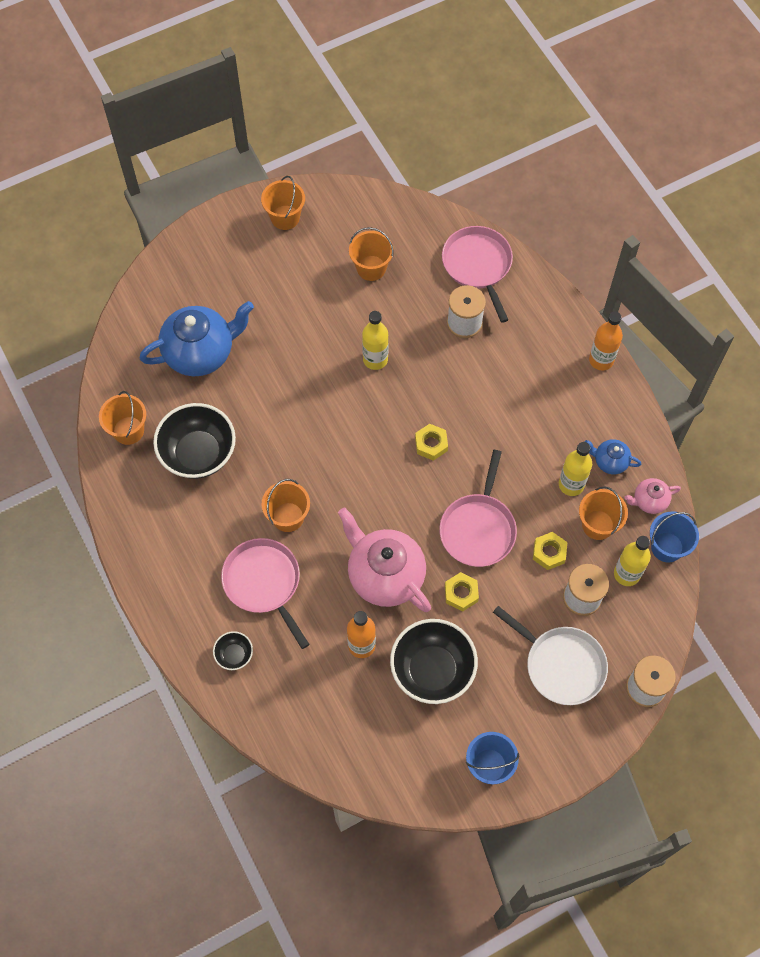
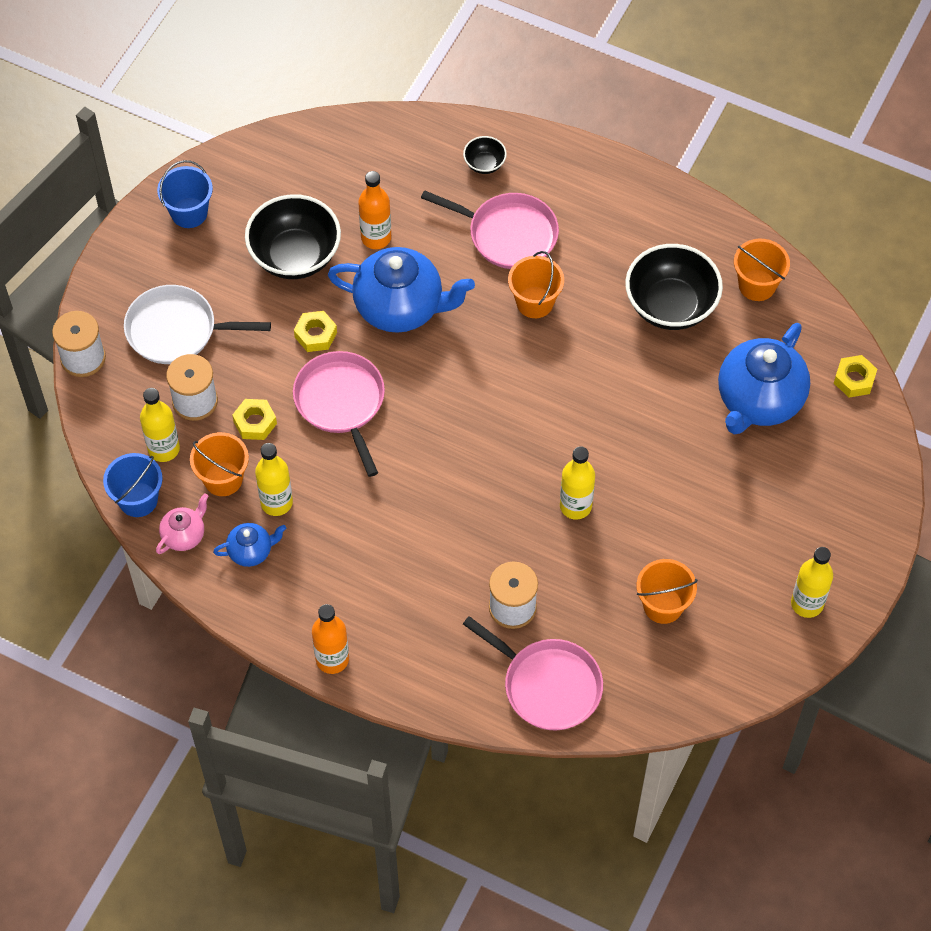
camera: 145 degrees right, 5 degrees down
(285, 217) = (807, 603): orange bucket -> yellow bottle
(384, 575) = (401, 307): pink teapot -> blue teapot
(431, 444) = (449, 455): yellow nut -> yellow nut (854, 379)

